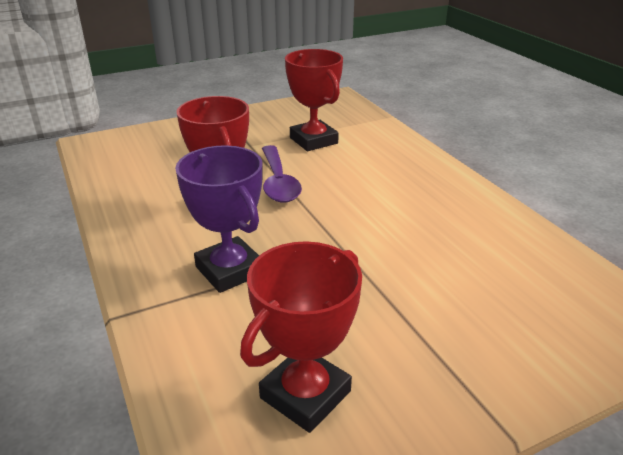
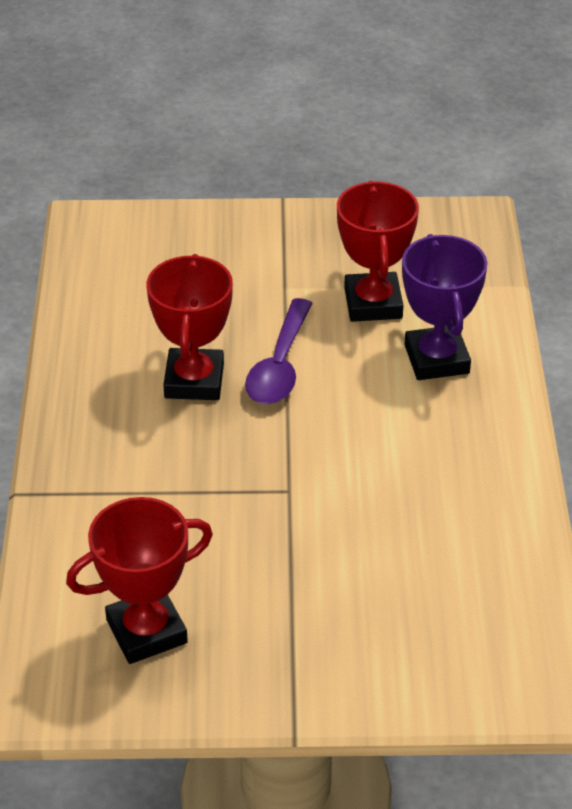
camera: 25 degrees right, 10 degrees up
(229, 270) = (153, 476): purple trophy -> purple trophy (436, 359)

